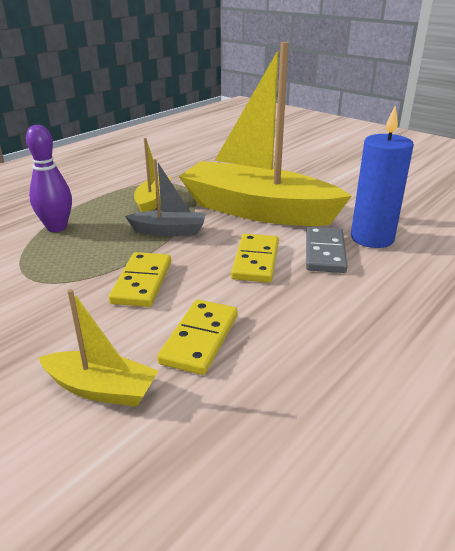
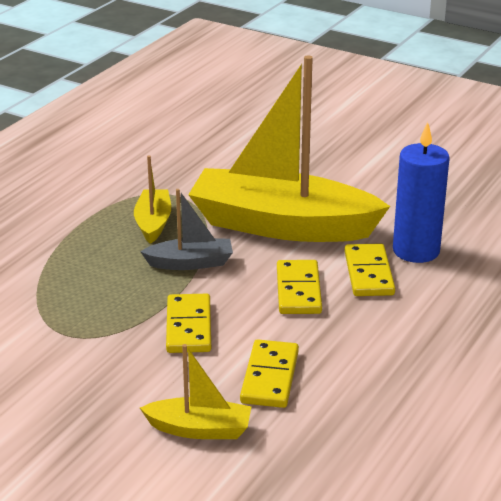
camera: 10 degrees left, 0 degrees up
(57, 227) = (57, 271): purple bowling pin -> none
(324, 252) = (368, 273): grey domino -> yellow domino

